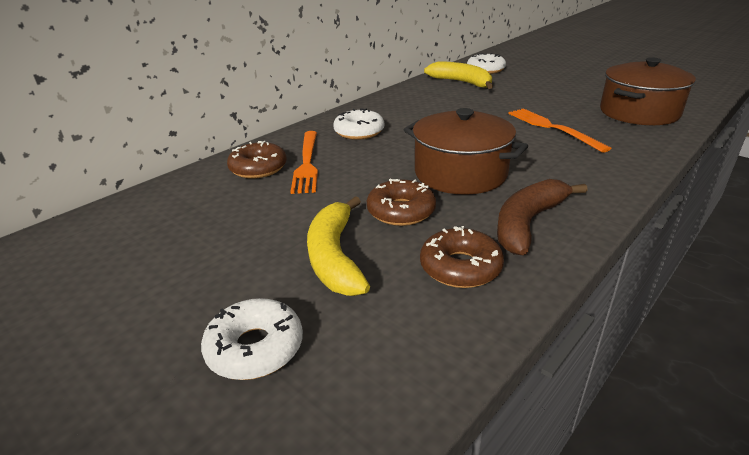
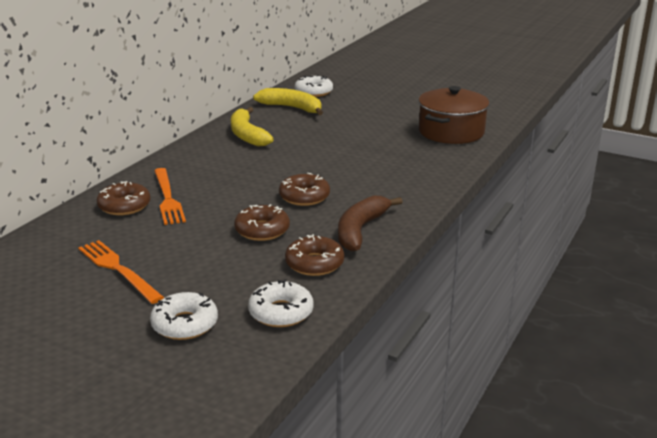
camera: 15 degrees left, 5 degrees down
(335, 257) = (220, 266): yellow banana -> yellow banana (247, 135)
(359, 132) = (205, 166): white donut -> white donut (281, 312)
(460, 173) = (304, 197): brown pot -> brown donut
(552, 128) = (378, 151): orange fork -> orange fork (118, 269)

